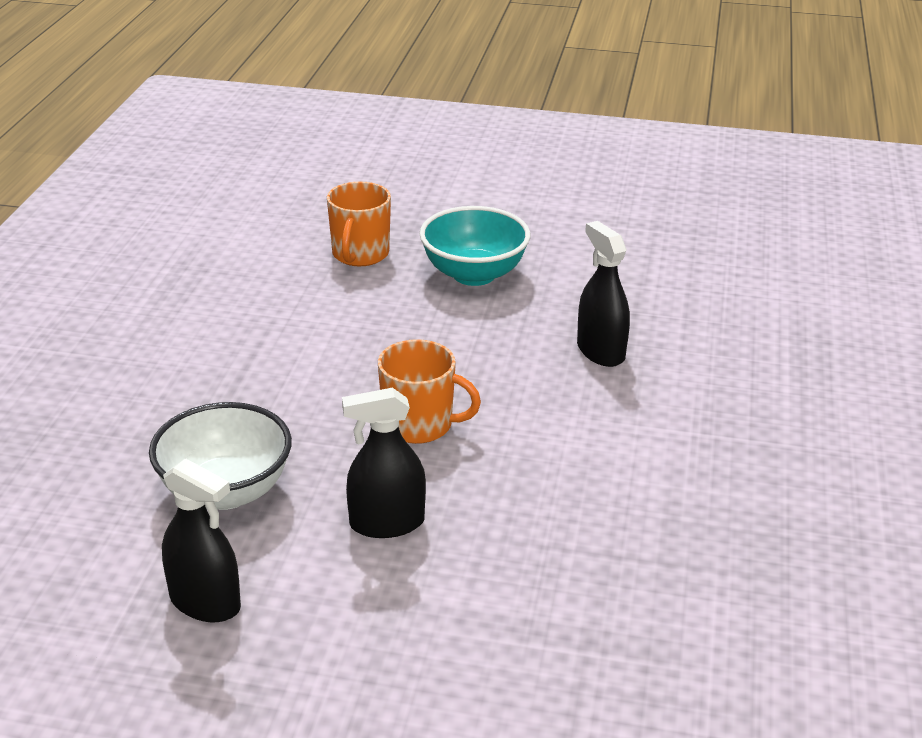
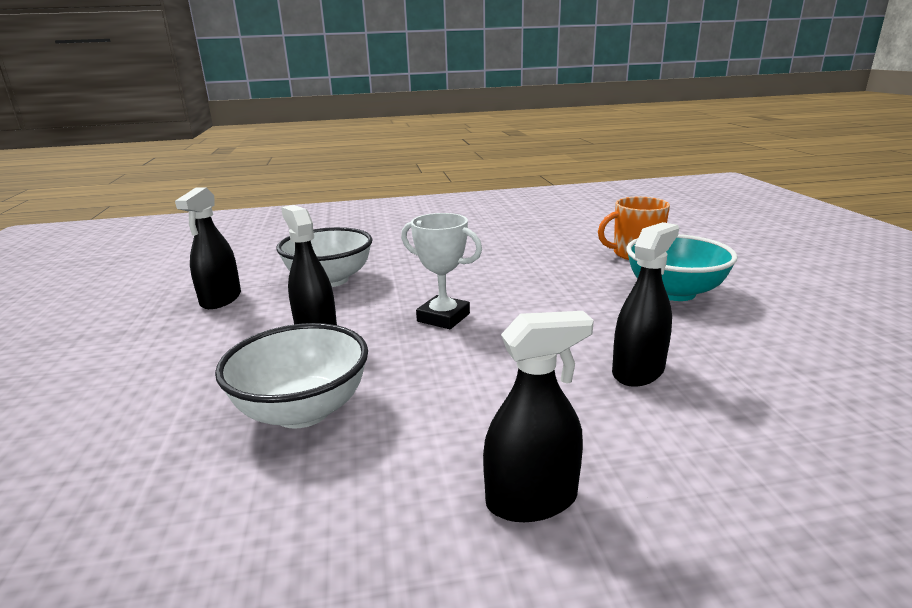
camera: 70 degrees right, 10 degrees down
(419, 425) = (443, 317): orange mug -> white trophy
(555, 551) = (303, 411): none -> white bowl
(730, 455) = (531, 500): none -> black spray bottle

